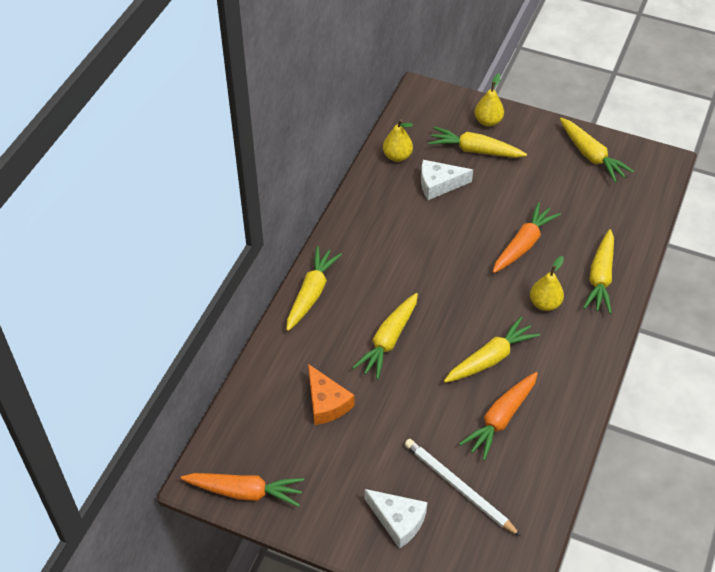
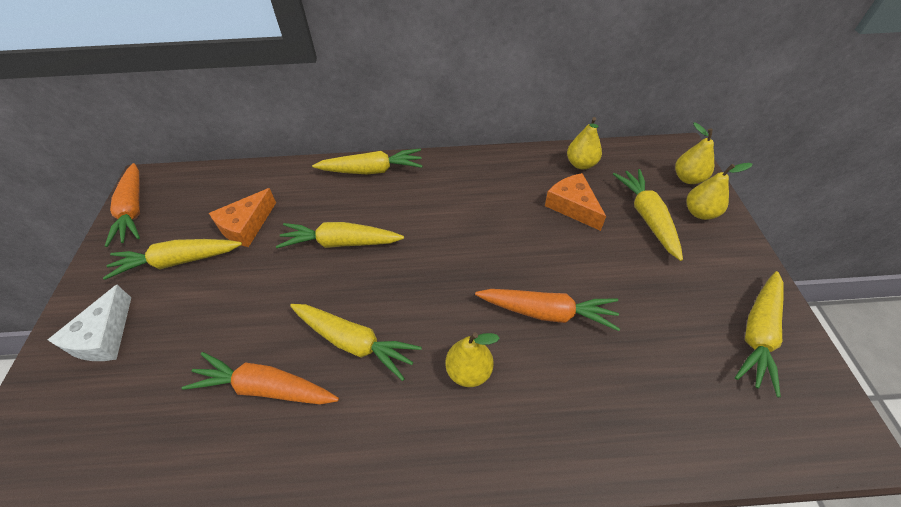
camera: 65 degrees right, 0 degrees up
(439, 184) = (572, 206): white cheese -> orange cheese
(452, 107) = (688, 178): none -> yellow pear
(458, 487) = (154, 379): white pencil -> none
(600, 277) = (556, 426): yellow carrot -> yellow carrot (178, 261)

